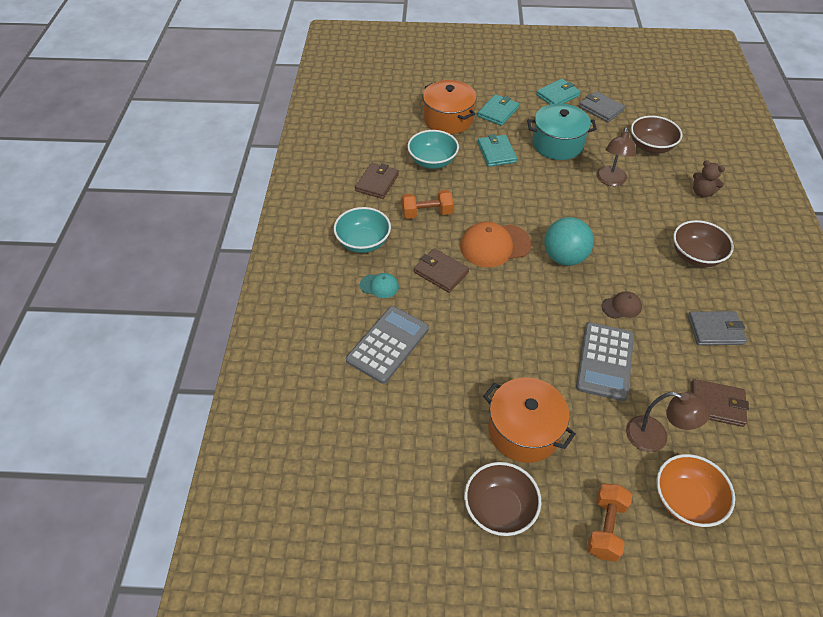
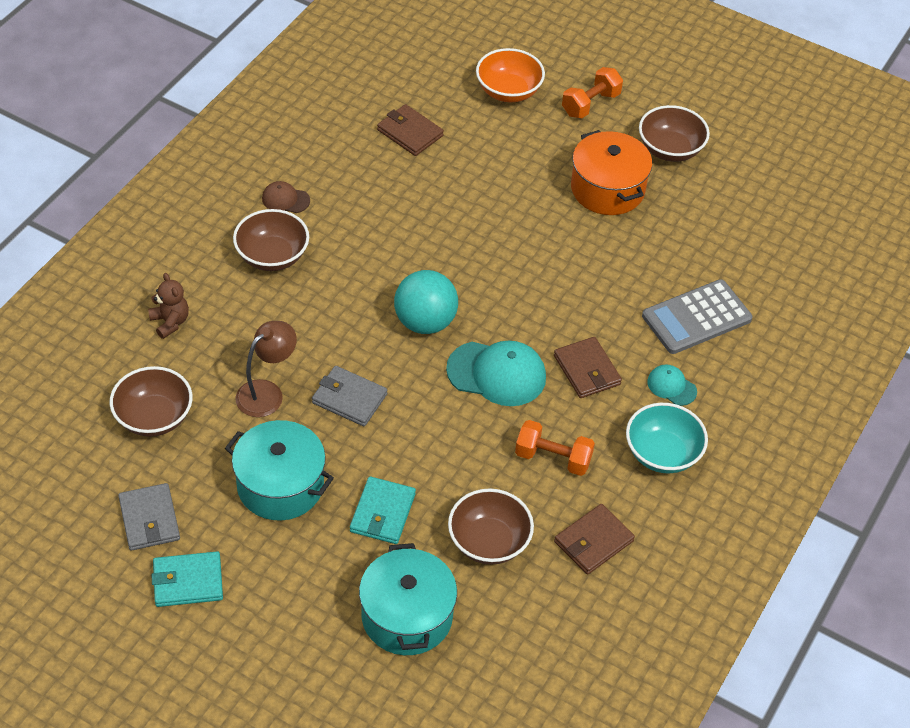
camera: 155 degrees left, 0 degrees up
(432, 161) = (489, 542): turquoise bowl -> brown bowl
(448, 119) = (407, 616): orange pot -> turquoise pot
(495, 245) = (497, 373): orange cap -> turquoise cap
(498, 112) = (315, 592): turquoise wallet -> none
(605, 361) = (480, 206): grey calculator -> none
(621, 306) = (412, 244): brown cap -> brown cap (285, 199)
(655, 437) = (491, 136): brown lamp -> none
(715, 330) = (339, 183): grey wallet -> grey wallet (349, 398)

